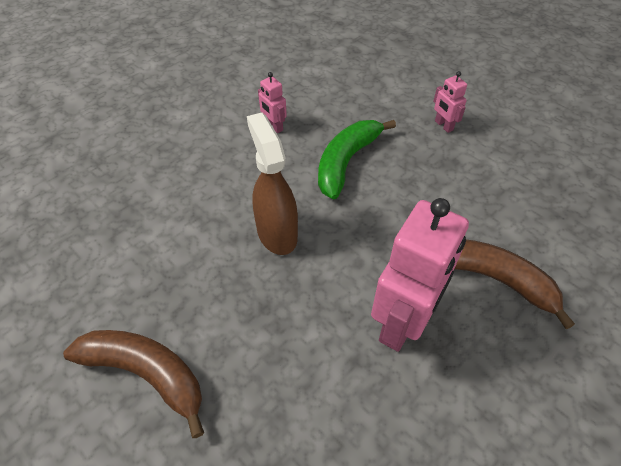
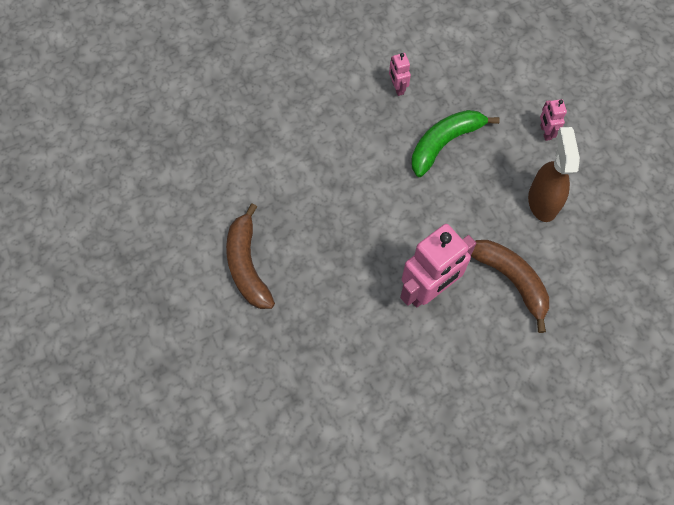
camera: 20 degrees right, 15 degrees up
(146, 373) = (247, 265): brown banana -> brown banana turned 150 degrees counterclockwise
(276, 233) = (365, 190): brown spray bottle -> brown spray bottle (542, 201)

